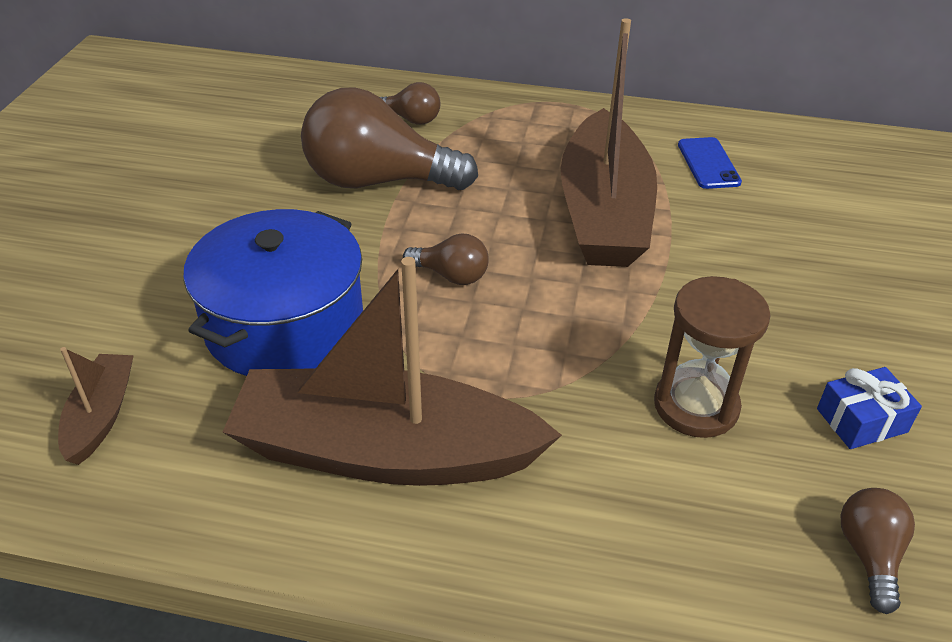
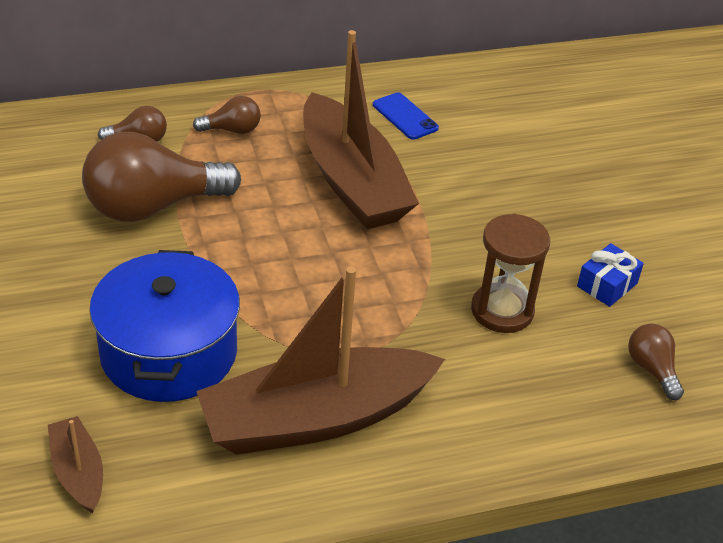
camera: 30 degrees left, 0 degrees up
(451, 275) = (270, 270): brown light bulb -> brown light bulb (232, 130)

